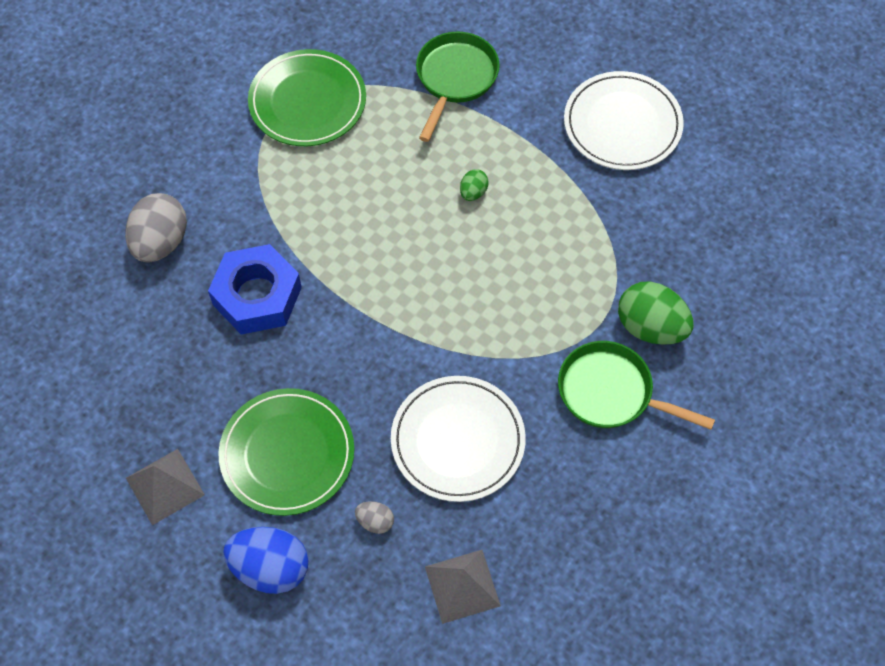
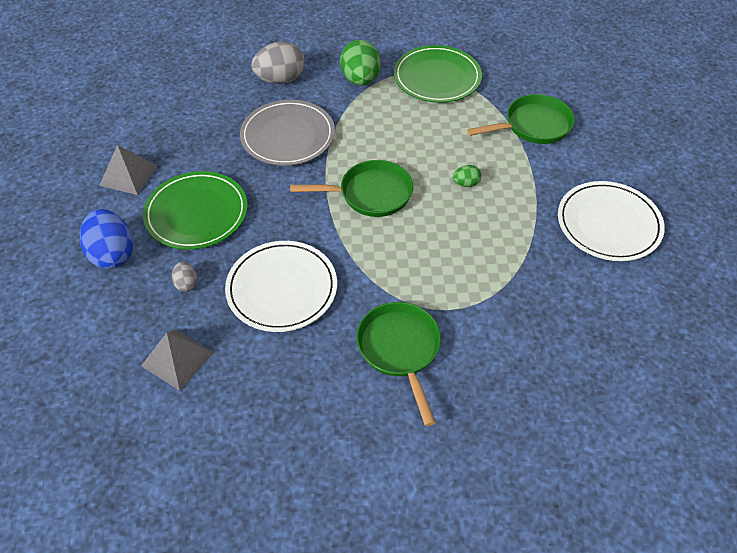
camera: 50 degrees right, 10 degrees down
(257, 296) = (288, 136): blue nut -> grey plate
(410, 281) = (370, 194): none -> green pan
(651, 327) = (475, 340): green egg -> green egg (360, 80)

